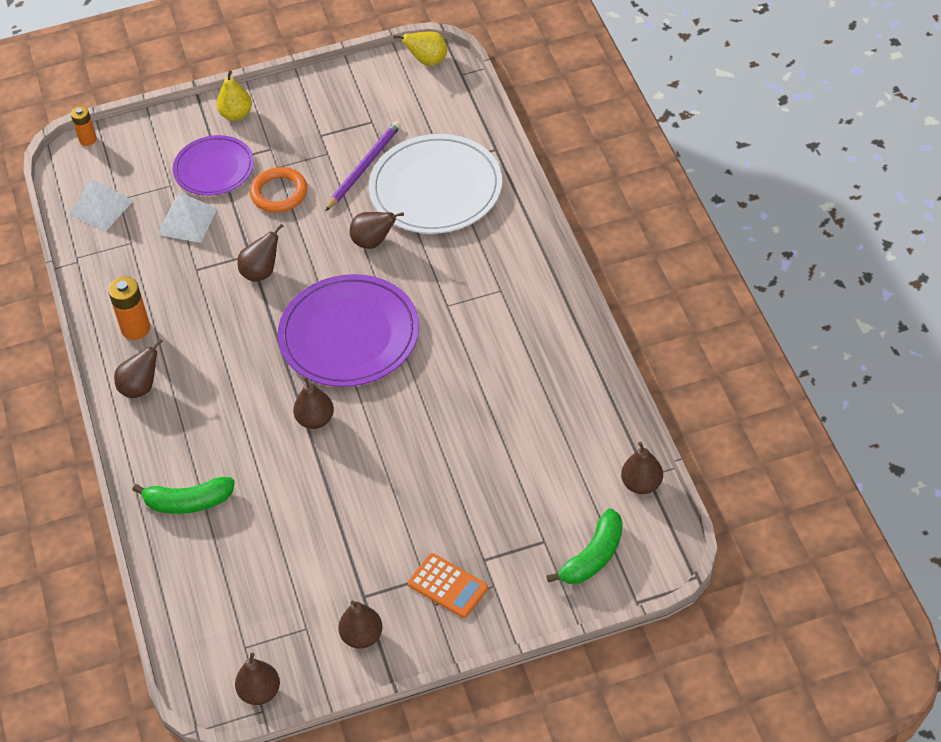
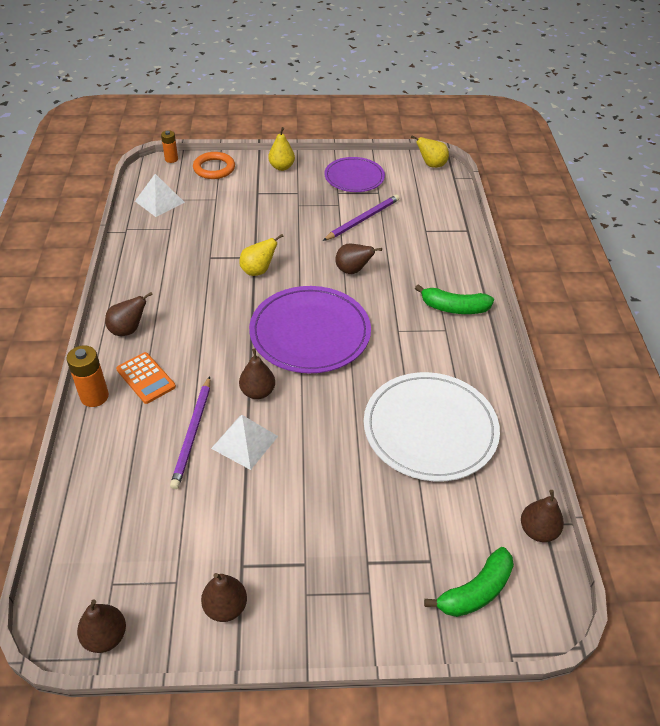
camera: 10 degrees right, 5 degrees down
(136, 328) = (145, 286): orange battery -> orange battery (94, 396)
(187, 221) = (217, 224): white pyramid -> white pyramid (244, 442)
(188, 502) = (123, 432): green banana -> green banana (454, 308)
(214, 168) = (251, 196): purple plate -> purple plate (354, 177)
(261, 272) = (258, 271): brown pear -> yellow pear
(263, 484) = (192, 434): none -> purple pencil
(279, 193) = (293, 222): orange ring -> orange ring (214, 168)
(436, 188) = (413, 246): white plate -> white plate (430, 429)
(447, 586) = (324, 579): orange calculator -> orange calculator (146, 378)

